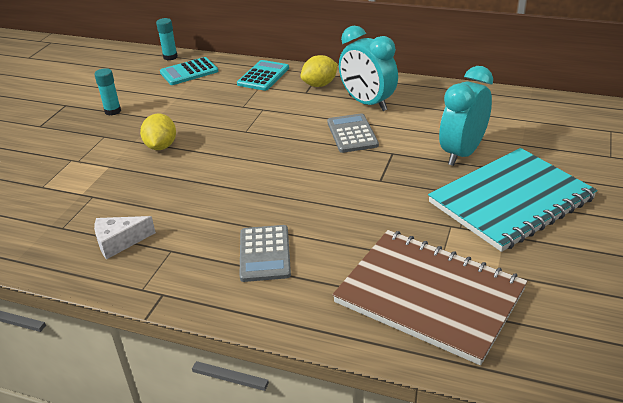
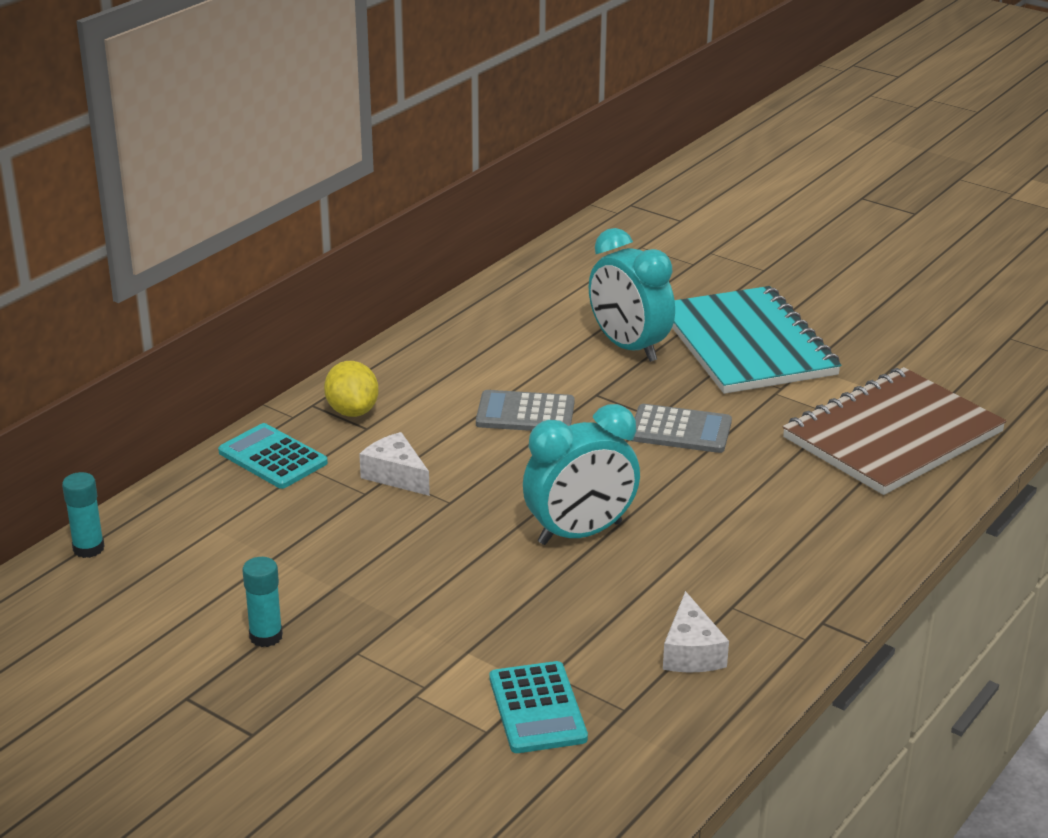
camera: 75 degrees left, 5 degrees down
(161, 146) = (439, 590): yellow lemon -> none
(189, 72) = (180, 533): turquoise calculator -> turquoise calculator (537, 708)
(263, 110) = (395, 475): none -> white cheese
(264, 254) = (772, 530): grey calculator -> grey calculator (680, 430)
(367, 103) = (446, 383): turquoise clock -> turquoise clock (580, 533)

